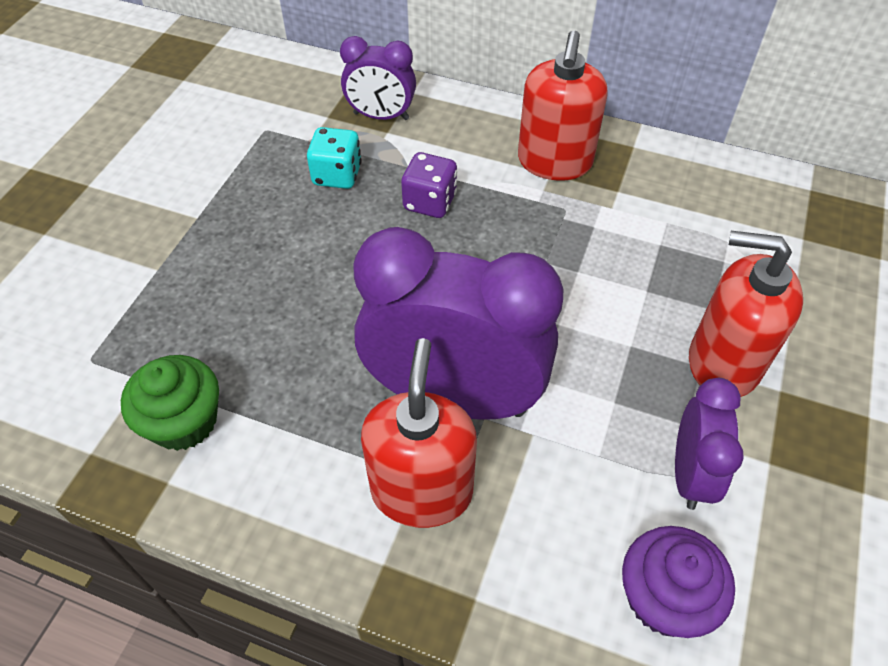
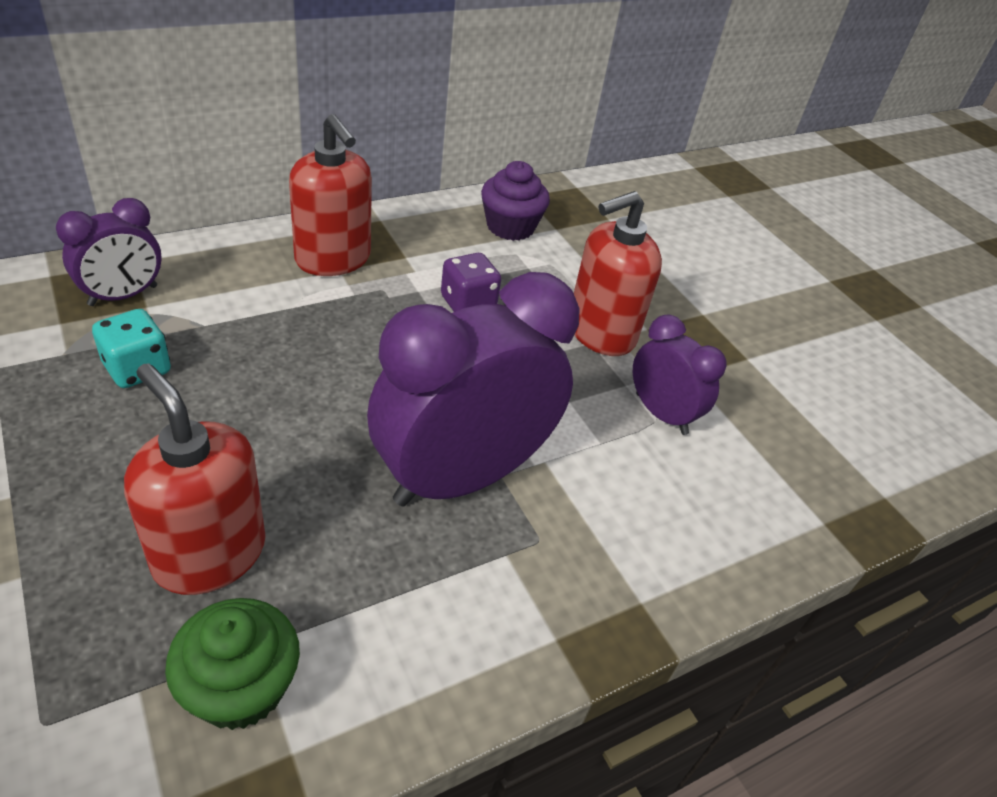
camera: 55 degrees left, 10 degrees down
(422, 490) = (519, 562): red soap dispenser -> red soap dispenser (209, 554)
(430, 202) = (261, 343): purple dice -> purple dice (468, 304)
(664, 597) = (733, 499): purple cupcake -> purple cupcake (510, 227)

